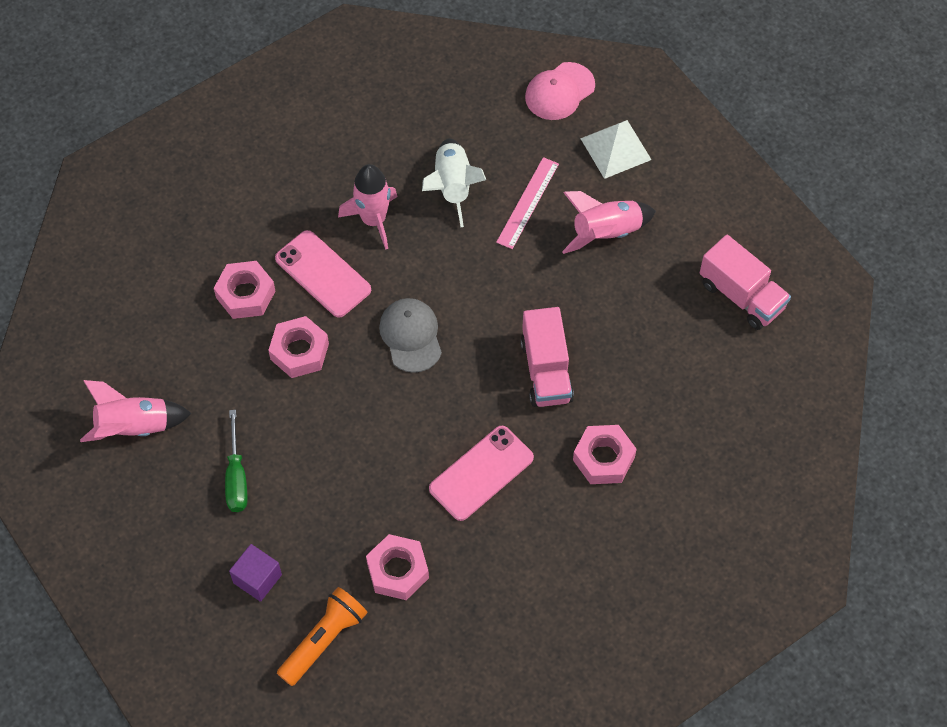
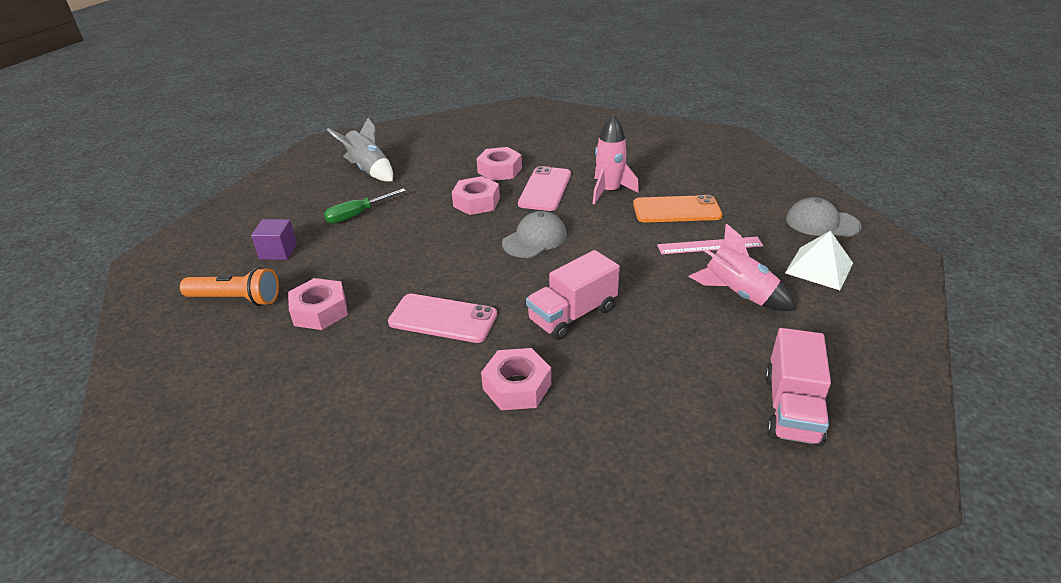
camera: 60 degrees right, 25 degrees down
(134, 427) = (369, 170): pink rocket -> grey rocket
(452, 187) = (676, 210): white rocket -> orange phone
(559, 91) = (822, 223): pink cap -> grey cap

